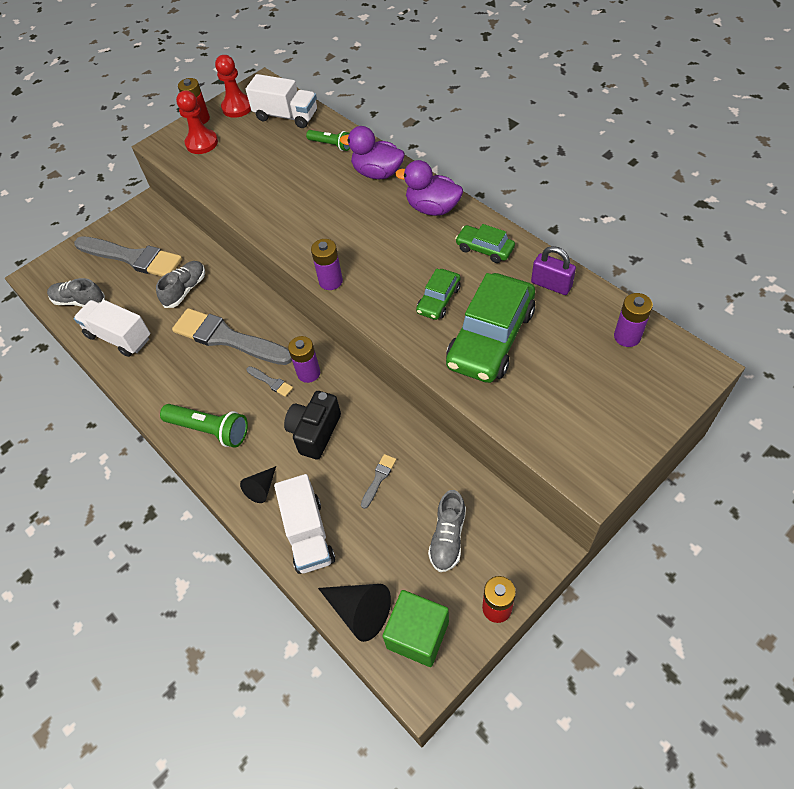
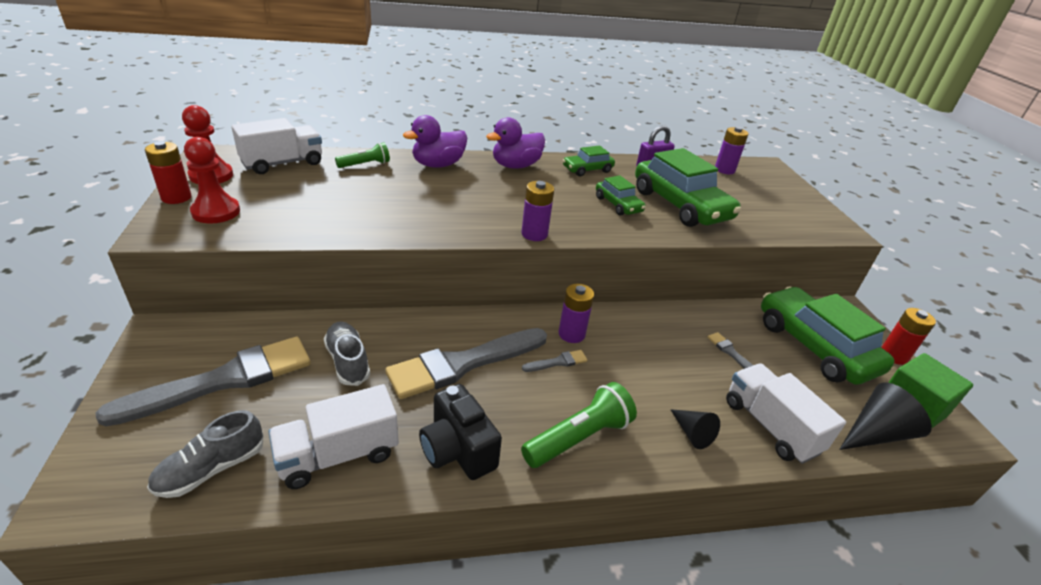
camera: 65 degrees left, 20 degrees down
(308, 534) = (770, 426): white truck -> white truck turned 135 degrees counterclockwise
(315, 432) = (648, 364): black camera -> black camera (458, 450)
(448, 537) = (814, 346): grey shoe -> green car

